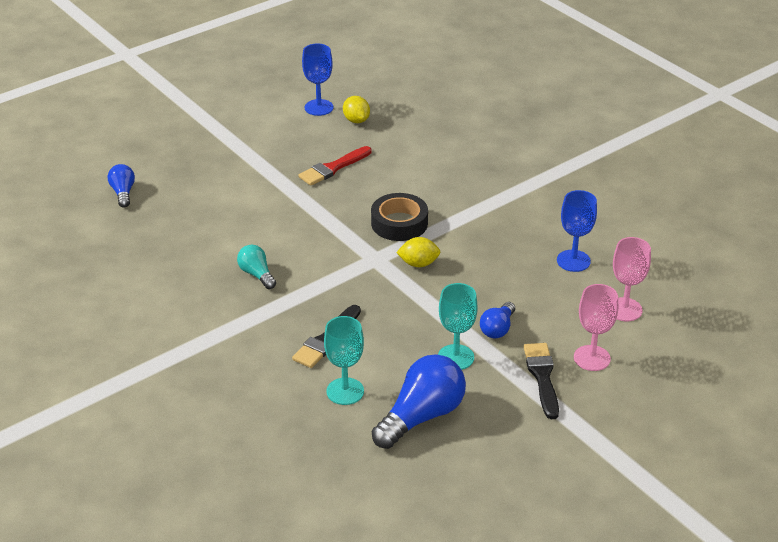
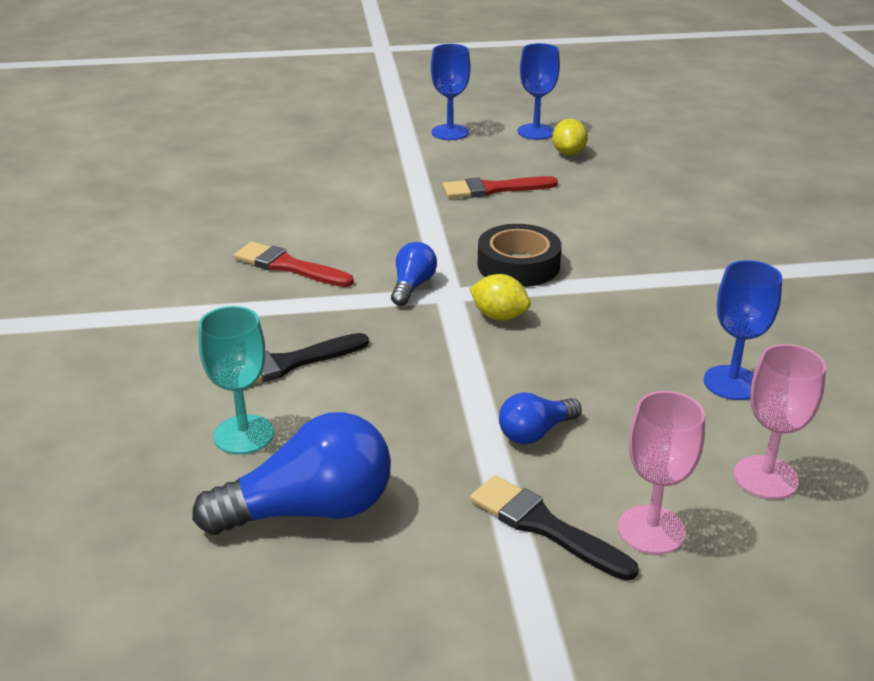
camera: 30 degrees right, 5 degrees down
(123, 193) = (241, 152): blue light bulb -> blue light bulb (412, 286)
(257, 274) = (288, 266): turquoise light bulb -> red brush
(259, 126) = (450, 132): none -> blue goblet
(455, 357) = (438, 448): turquoise goblet -> none
(542, 377) = (544, 526): black brush -> black brush turned 75 degrees counterclockwise

